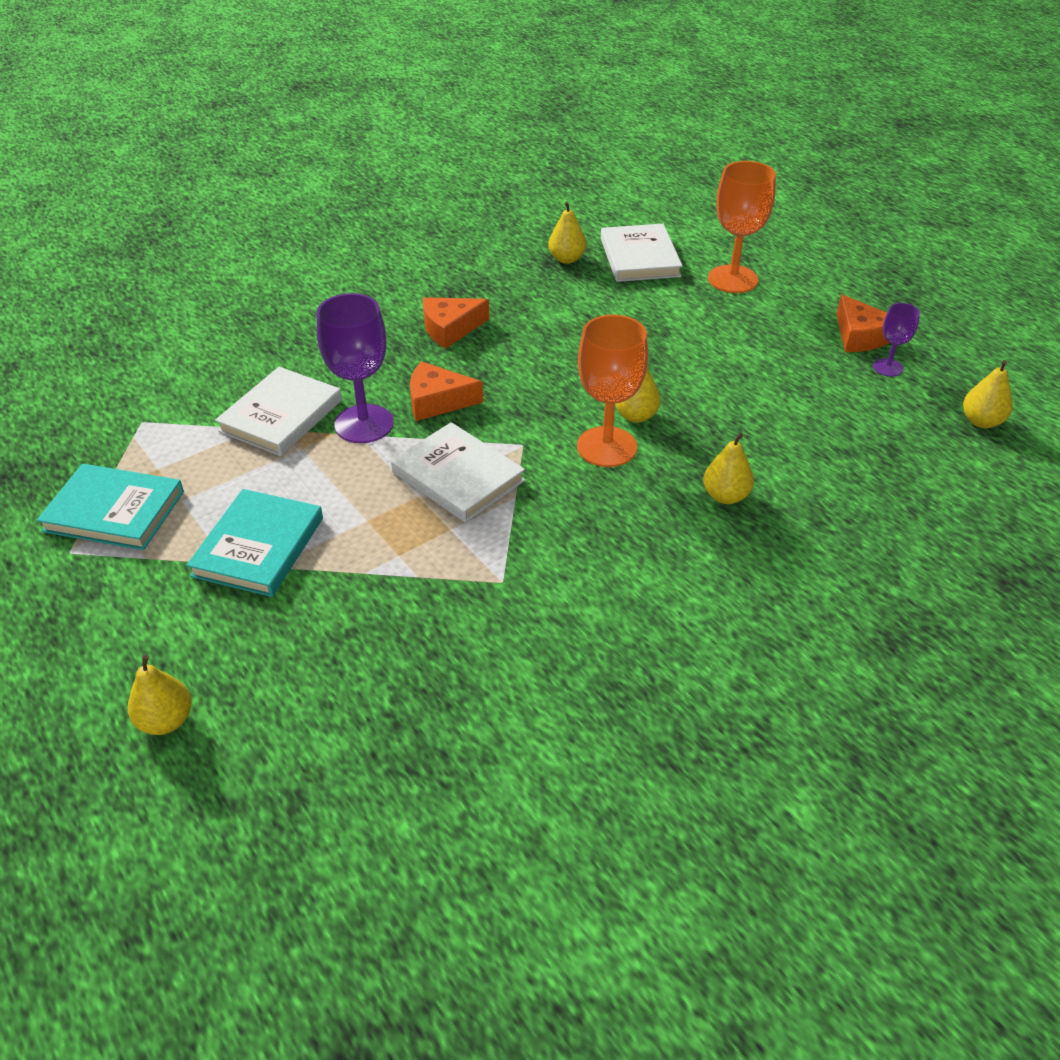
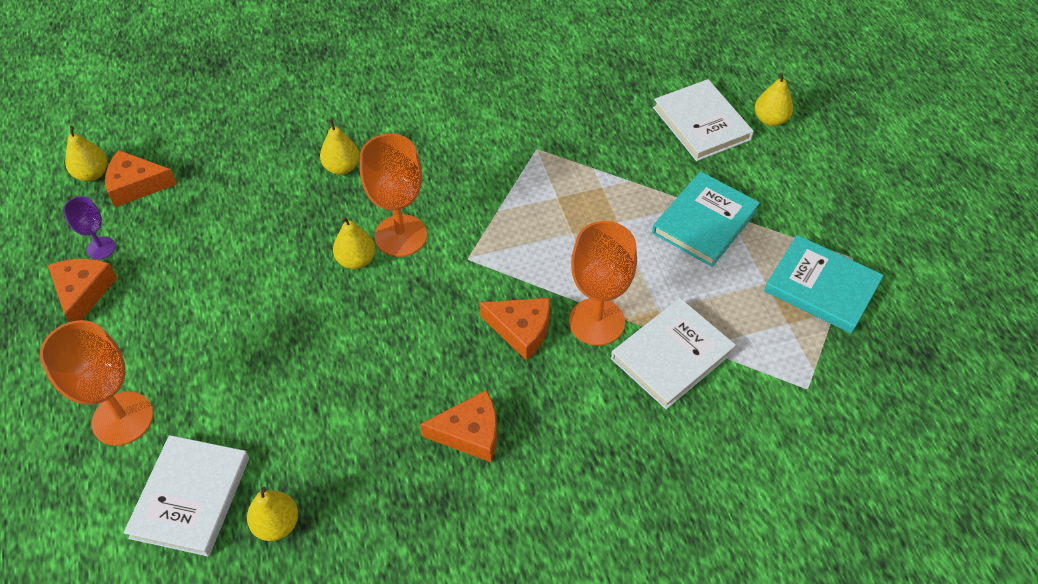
camera: 160 degrees left, 10 degrees up
(364, 424) = (596, 322): purple goblet -> orange goblet
(458, 476) = (534, 241): white book -> white book (701, 123)
(924, 423) = (136, 185): none -> orange cheese

